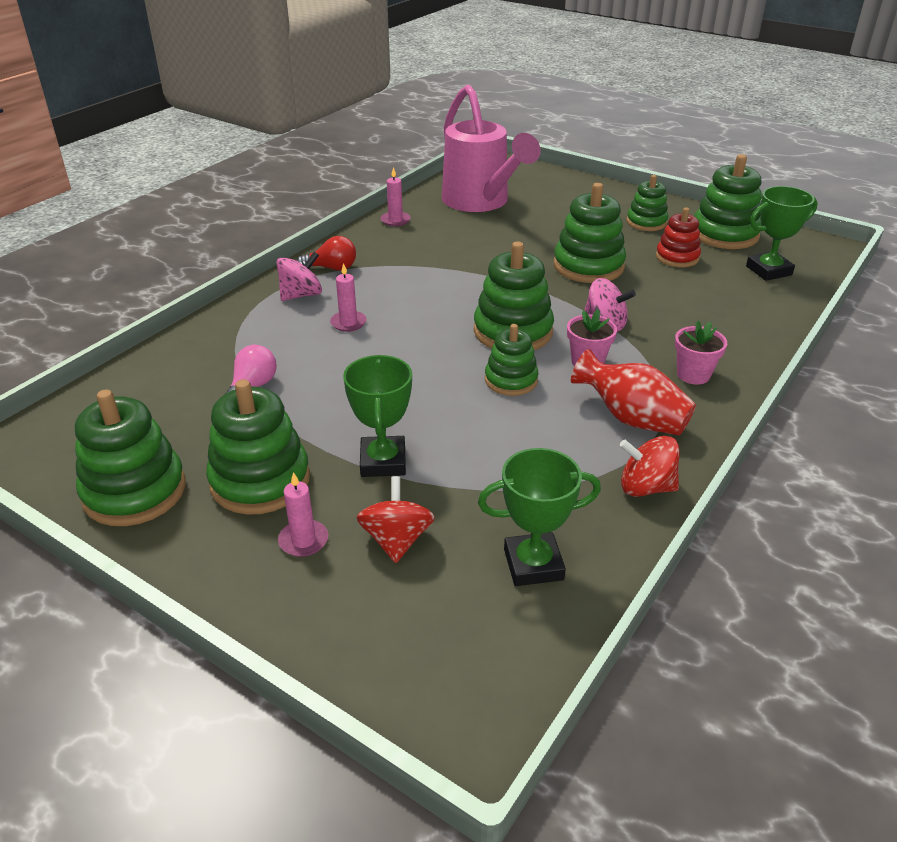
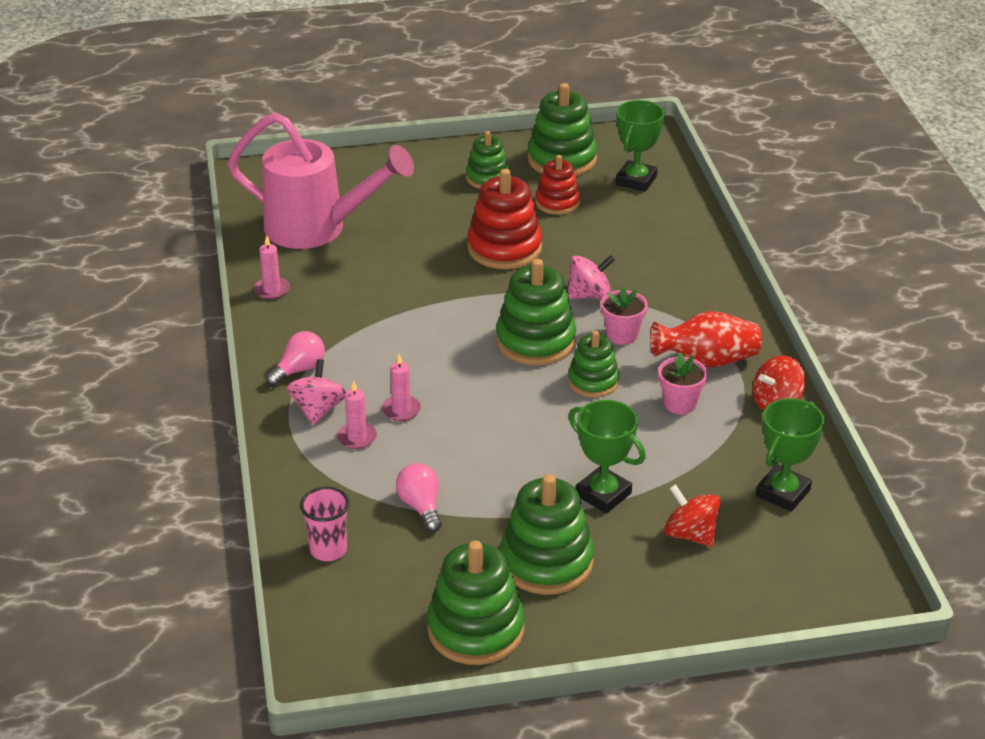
camera: 45 degrees left, 0 degrees up
(155, 376) = (328, 550): none -> pink cup
(303, 540) = (638, 575): pink candle -> pink candle (357, 437)
(332, 268) = (299, 370): red light bulb -> pink light bulb
(588, 266) = (504, 248): green stacking toy -> red stacking toy
(693, 374) = (700, 303): pink flower pot -> pink flower pot (680, 404)

